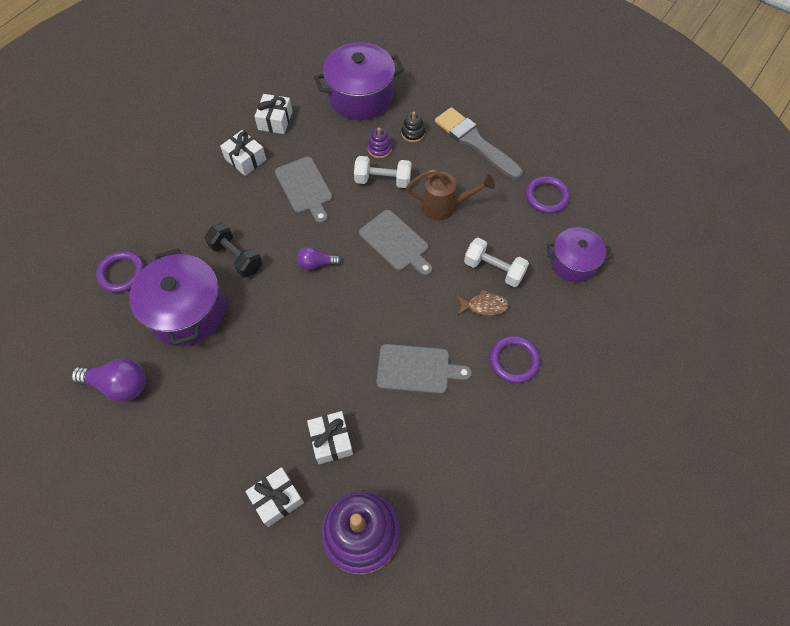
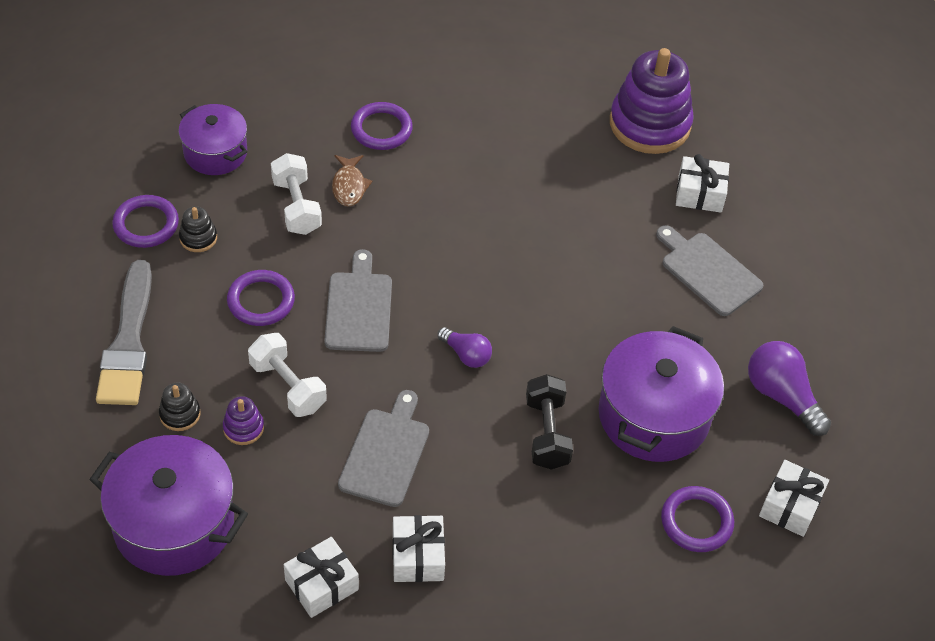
camera: 140 degrees left, 10 degrees down
(331, 441) = (612, 197): white gift -> white gift (790, 506)
(417, 369) = (475, 188): grey cutting board -> grey cutting board (708, 271)
(445, 207) = (261, 301): brown watering can -> purple ring
(484, 306) = (349, 186): brown fish -> brown fish turned 135 degrees counterclockwise
(515, 211) = (198, 238): none -> black stacking toy

